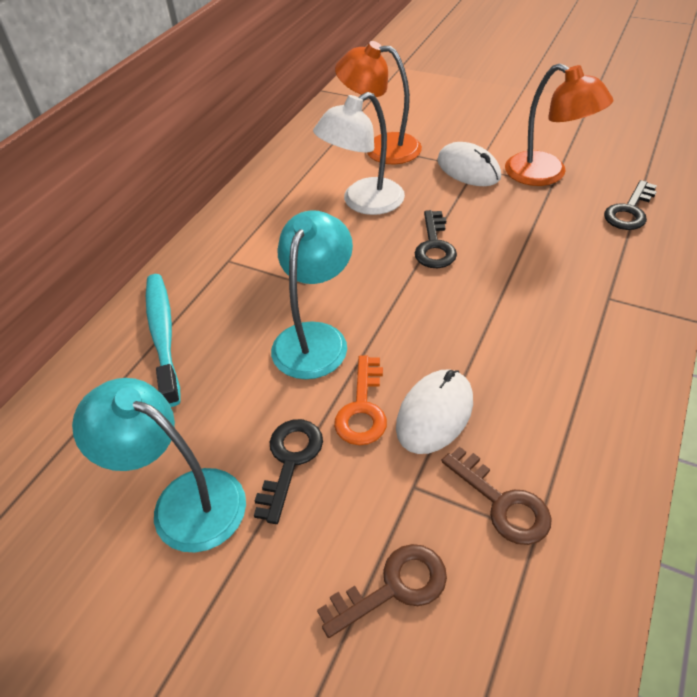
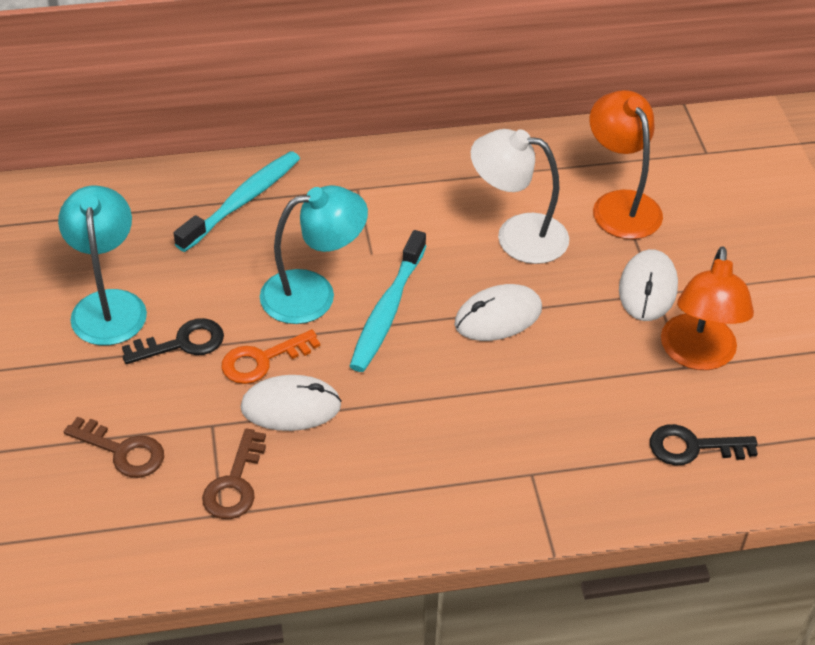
camera: 50 degrees right, 0 degrees up
(375, 301) = (387, 310): none -> turquoise toothbrush
(434, 246) = (498, 316): black key -> white mouse

